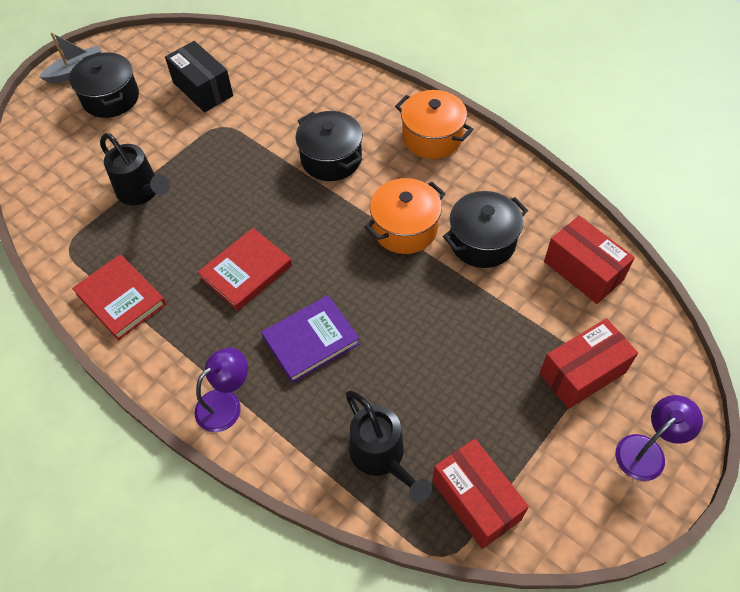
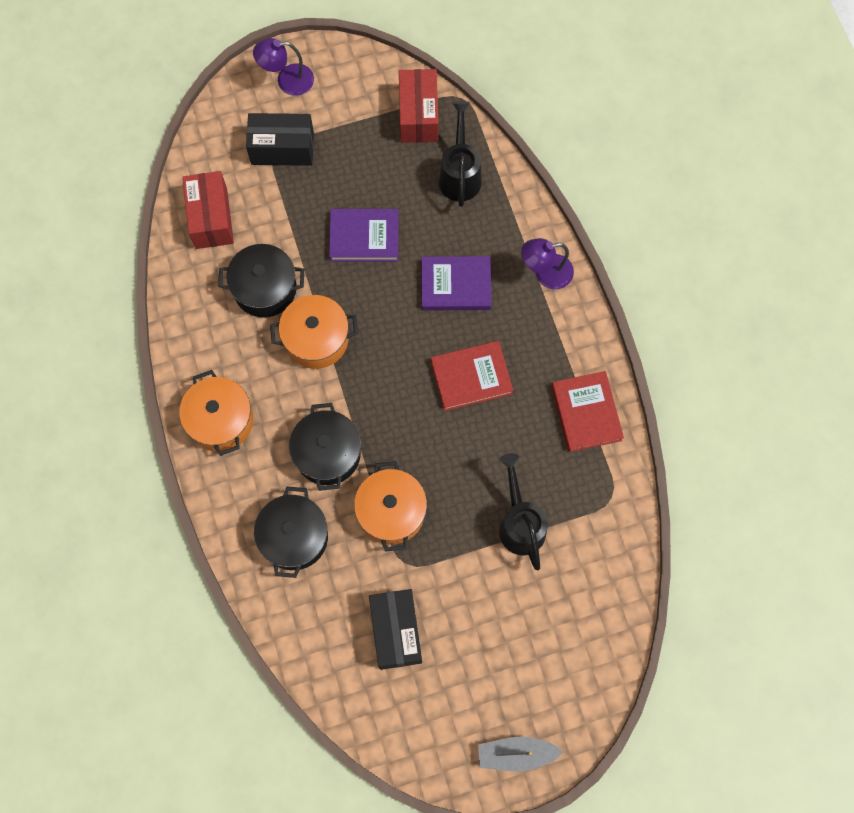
camera: 150 degrees left, 15 degrees up
(111, 98) = (497, 681): black pot -> black pot (294, 537)
(253, 149) = (391, 512): none -> orange pot
(431, 334) = (364, 237): none -> purple book
(582, 373) = (282, 148): red box -> black box

